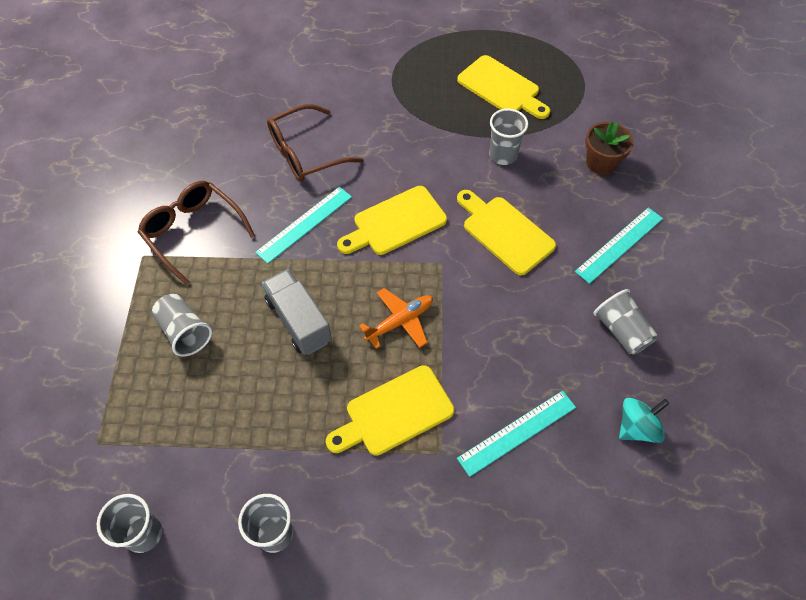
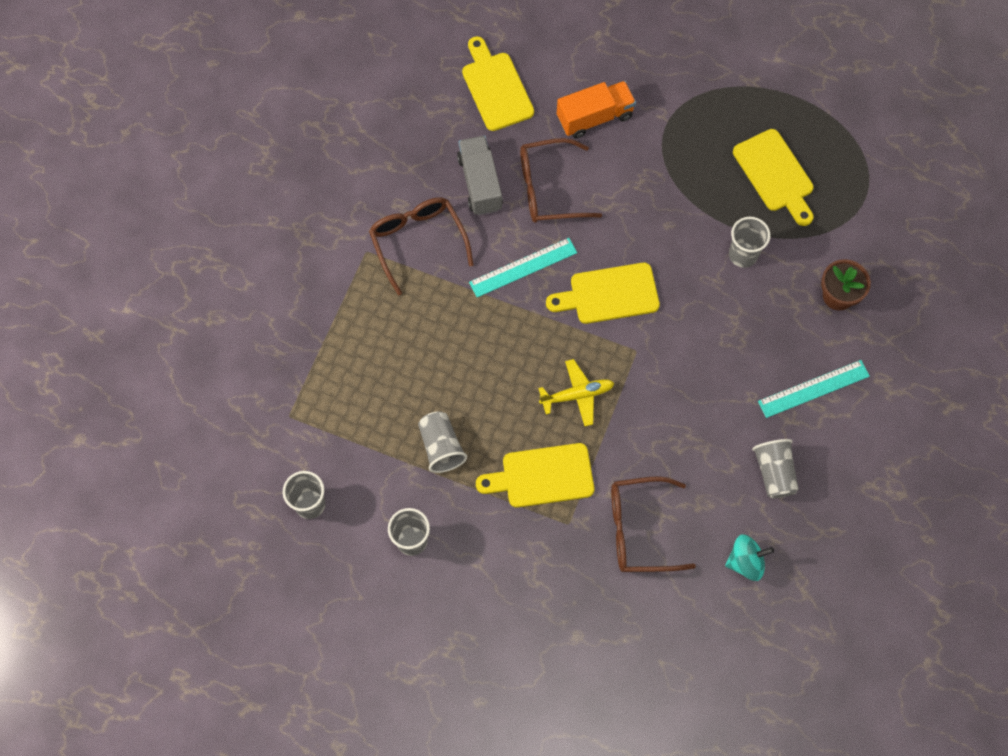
camera: 20 degrees right, 10 degrees up
(184, 332) = (385, 340): grey cup -> grey cup (441, 447)
(298, 321) = (487, 363): grey truck -> grey truck (480, 183)
(327, 88) = (594, 117): none -> orange truck
(400, 321) = (577, 395): orange plane -> yellow plane
(504, 232) = (709, 339): yellow cutting board -> yellow cutting board (495, 88)
(517, 432) = (640, 529): turquoise ruler -> brown glasses

